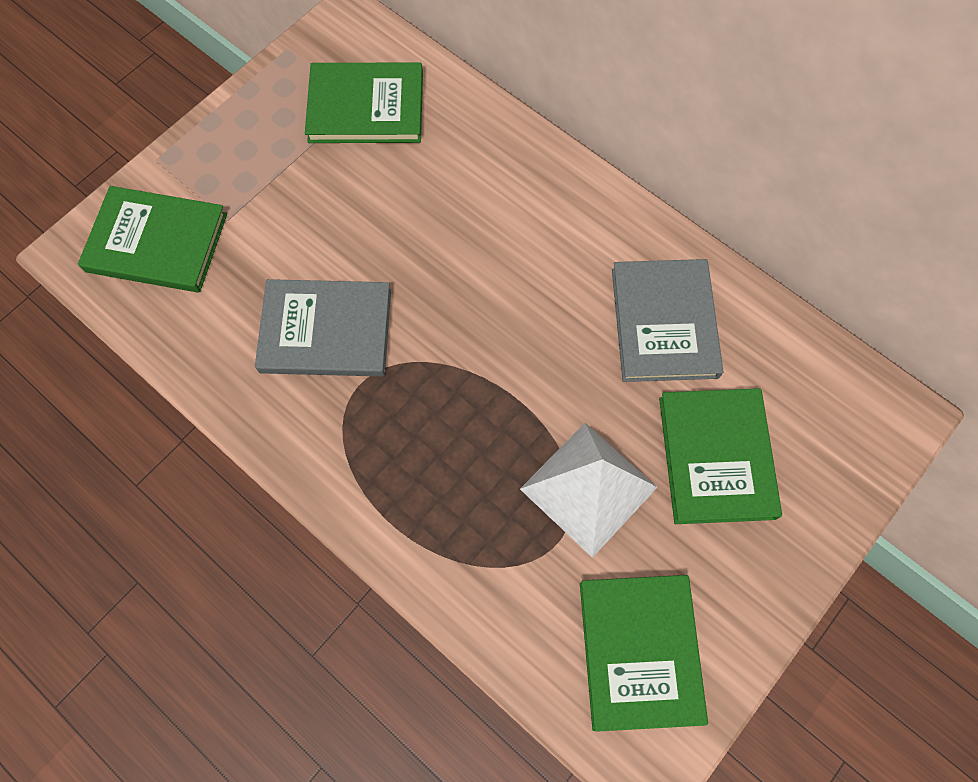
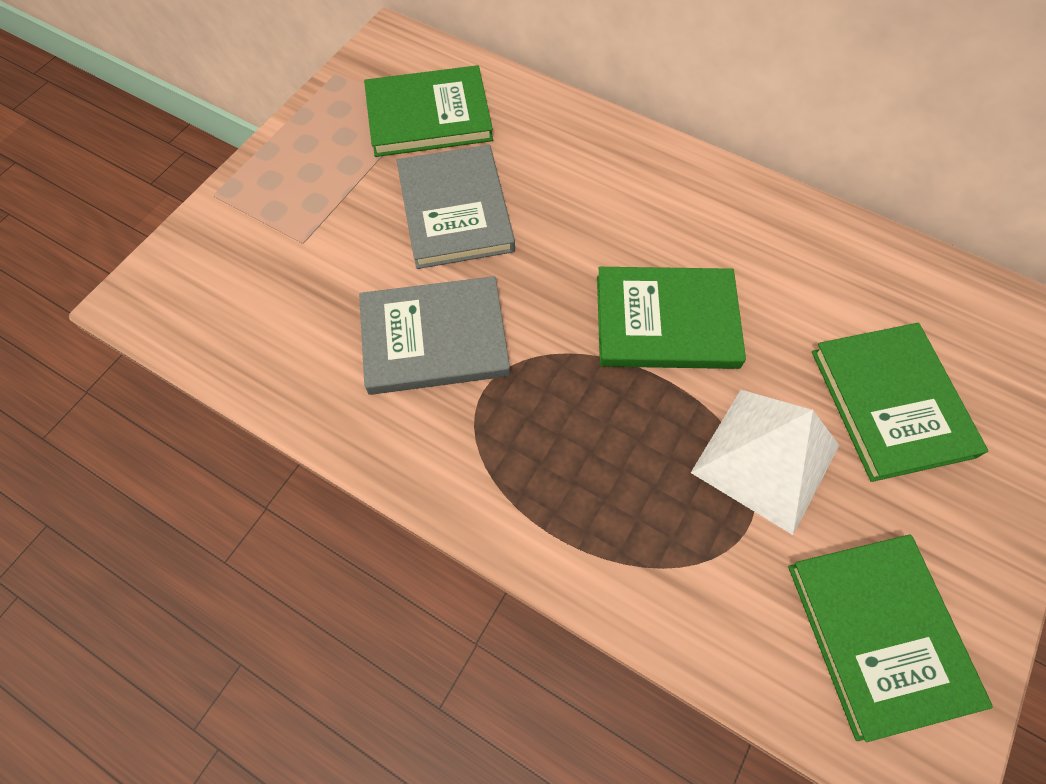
camera: 10 degrees left, 5 degrees down
(157, 243) = (228, 276): green book -> green book (666, 321)
(664, 323) = (792, 276): grey book -> grey book (455, 210)

